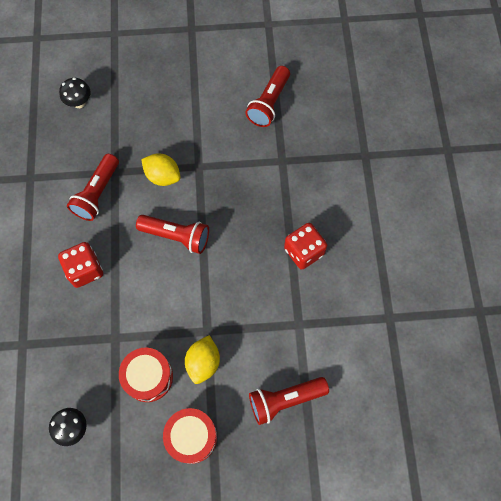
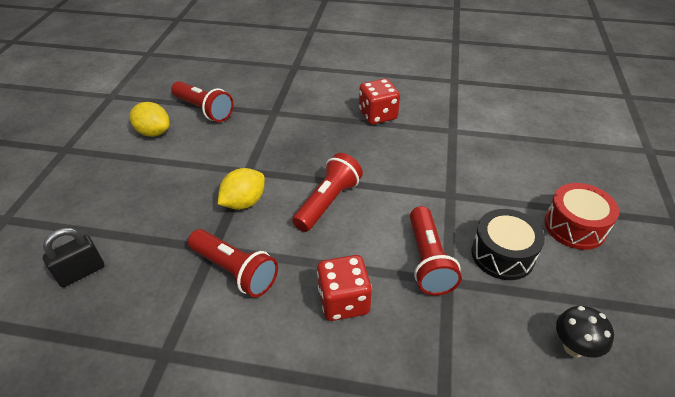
camera: 75 degrees left, 25 degrees down
(79, 103) = (81, 272): black mushroom -> black padlock
(148, 377) = (502, 254): red drum -> black drum
(203, 362) = (487, 203): yellow lemon -> yellow lemon (154, 132)
(285, 400) = (530, 151): red flashlight -> red flashlight (428, 261)

